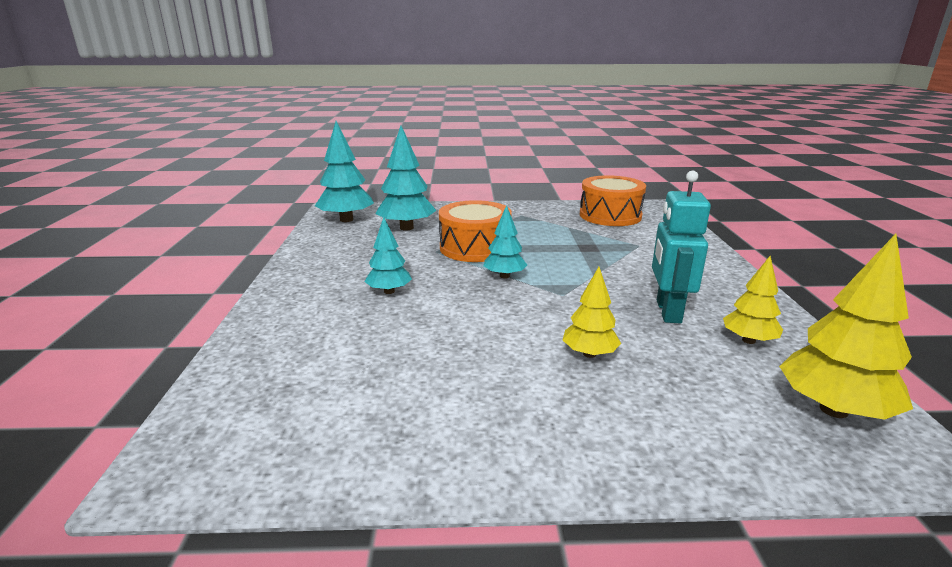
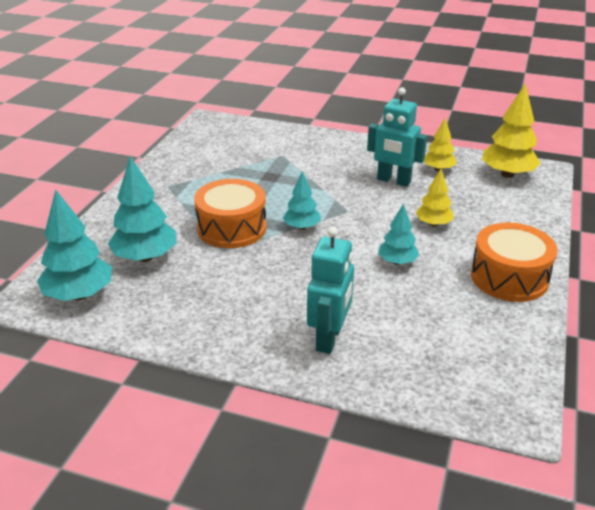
camera: 70 degrees left, 10 degrees up
(311, 320) = (329, 338): none -> turquoise robot
(389, 291) = (297, 289): turquoise tree -> turquoise tree (397, 262)
(610, 215) = (210, 146): orange drum -> orange drum (509, 277)

